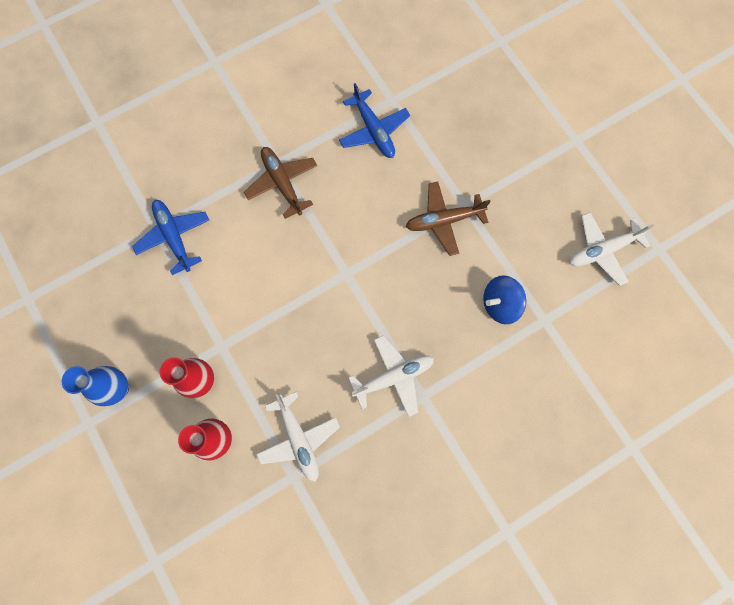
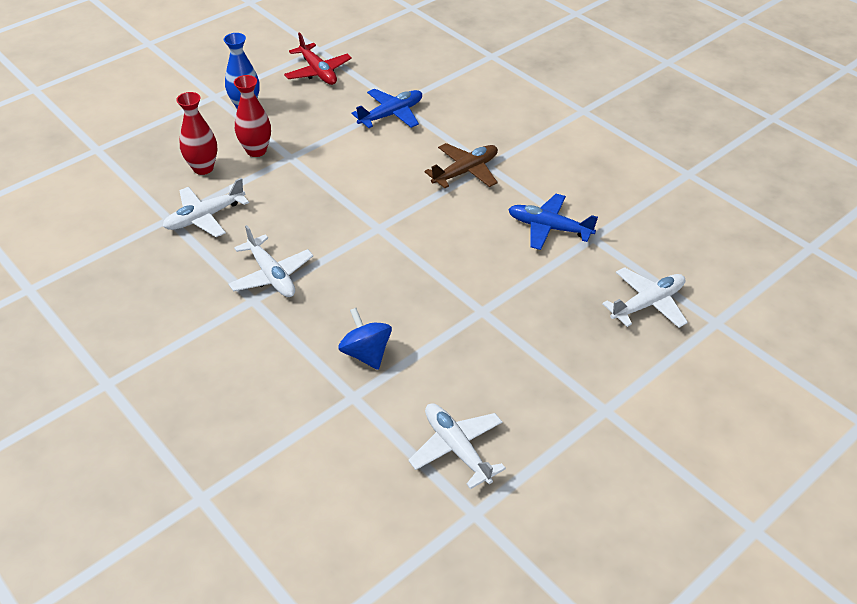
camera: 80 degrees right, 30 degrees down
(73, 303) = (318, 72): none -> red plane
(374, 131) = (548, 228): blue plane -> blue plane turned 60 degrees clockwise
(443, 221) = (457, 295): brown plane -> none
(475, 81) = (648, 304): none -> white plane

